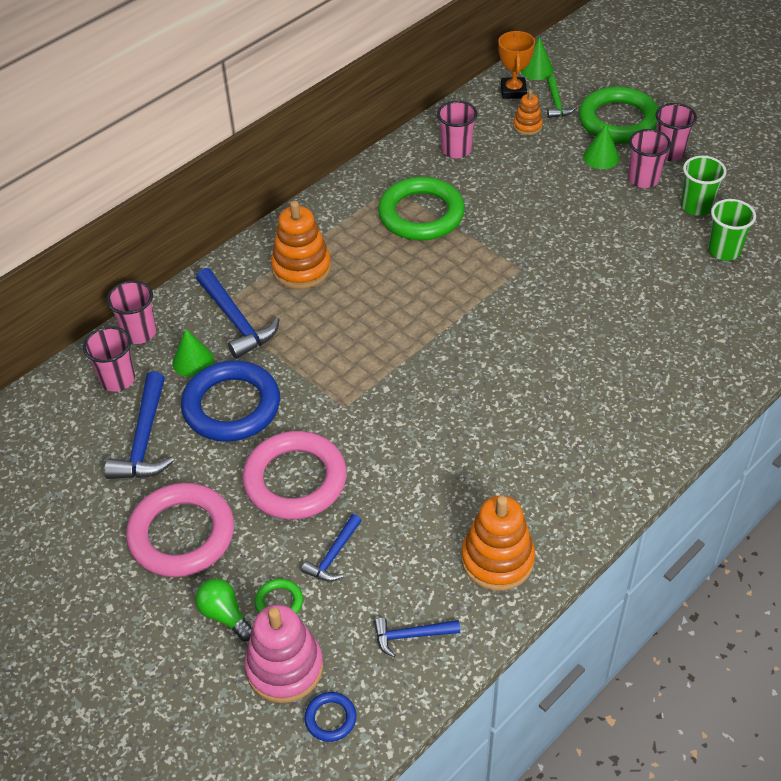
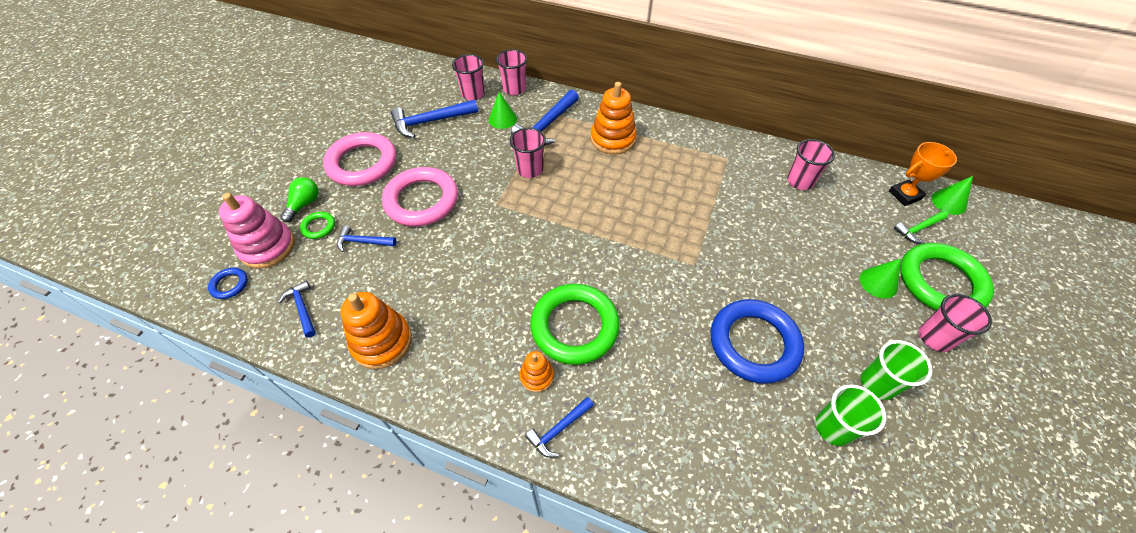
camera: 65 degrees right, 5 degrees up
(231, 406) = (472, 149): blue ring -> blue ring (754, 343)
(421, 214) = (711, 184): green ring -> green ring (574, 326)
(527, 126) = (870, 217): orange stacking toy -> orange stacking toy (537, 376)
(643, 179) = (877, 325): pink cup -> pink cup (530, 170)
(660, 432) = (558, 429): none -> blue hammer

